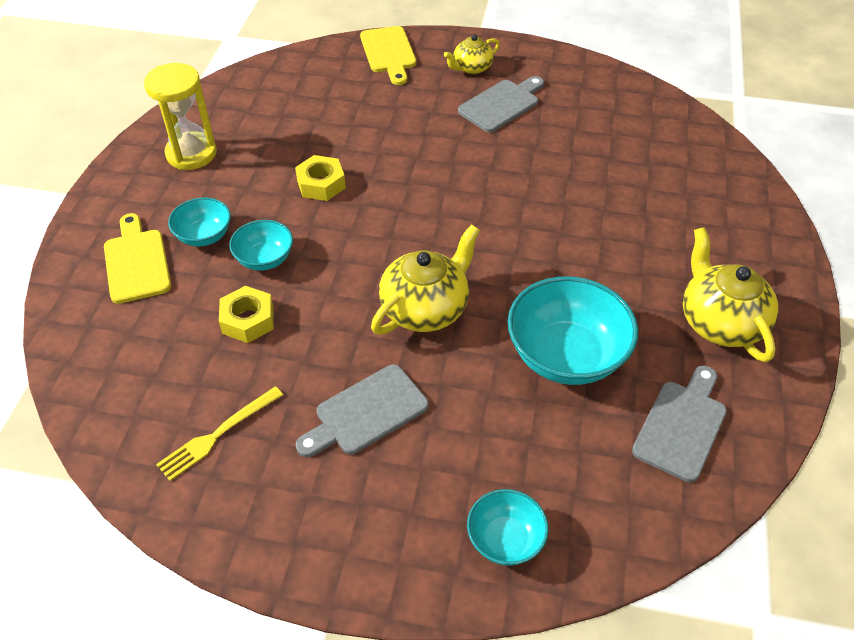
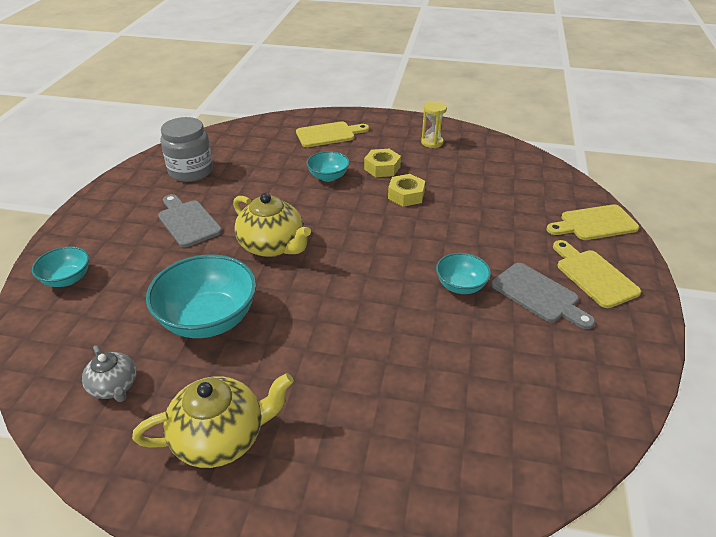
camera: 90 degrees right, 10 degrees down
(191, 154) = (432, 142): yellow hourglass -> yellow hourglass, size x0.63
(204, 236) = (351, 154): turquoise bowl -> turquoise bowl (460, 286)
(218, 434) = (191, 171): yellow fork -> grey jar
(248, 320) = (275, 174): yellow nut -> yellow nut (382, 168)
(471, 68) = (593, 276): yellow teapot -> yellow cutting board
(682, 425) = (114, 387): grey cutting board -> grey teapot

